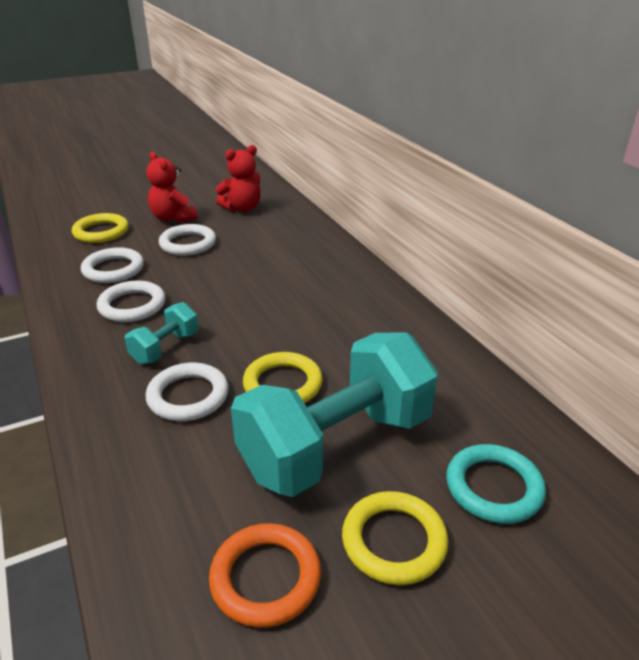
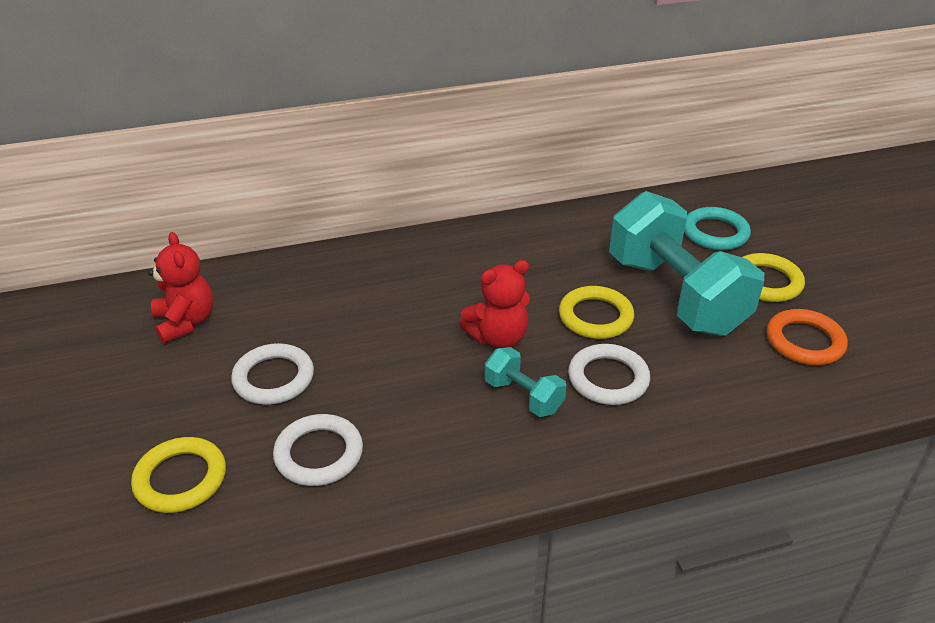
camera: 80 degrees left, 5 degrees up
(132, 306) = (425, 428): white ring -> none
(173, 218) = (176, 394): red teddy bear -> red teddy bear (498, 337)

